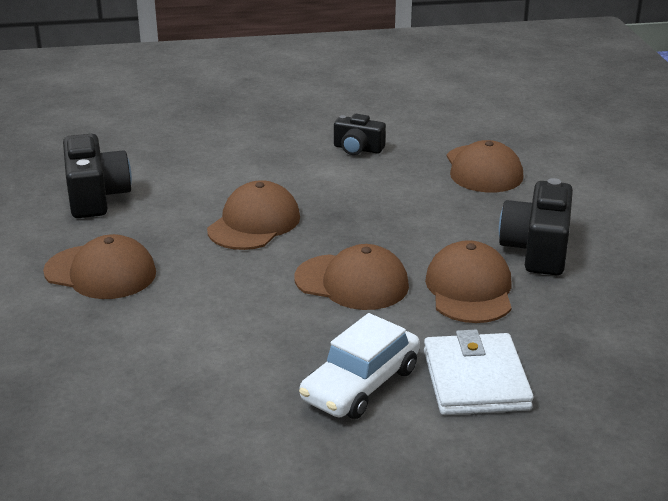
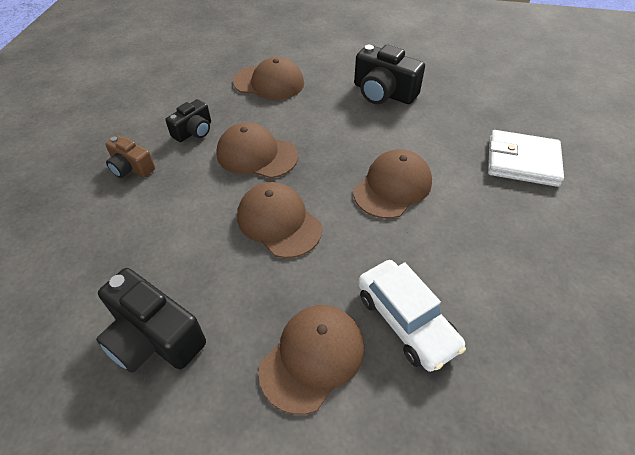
camera: 70 degrees left, 20 degrees up
(96, 196) = (154, 337): black camera -> black camera turned 150 degrees counterclockwise
(281, 134) = (131, 168): none -> brown camera
(360, 384) = (521, 216): white car -> white car (406, 320)
(469, 289) = (420, 134): brown cap -> brown cap (256, 155)

